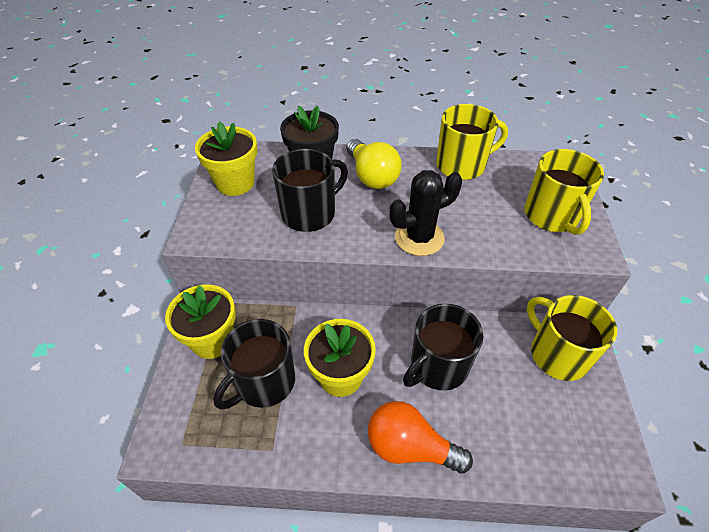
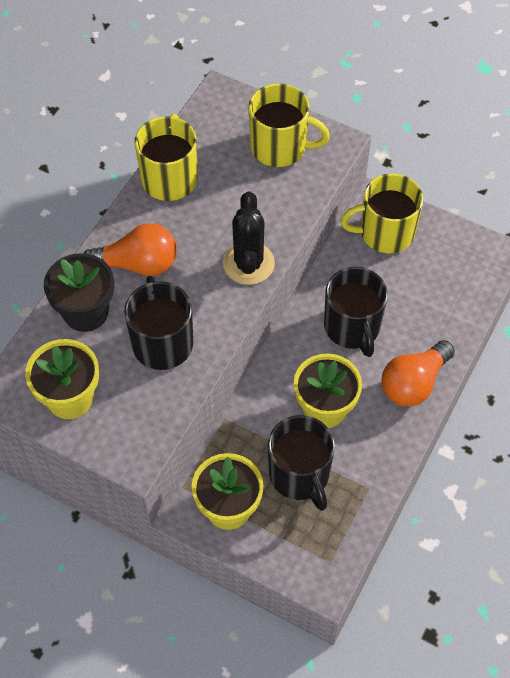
camera: 65 degrees left, 10 degrees up
(372, 176) = (138, 264): yellow light bulb -> orange light bulb

